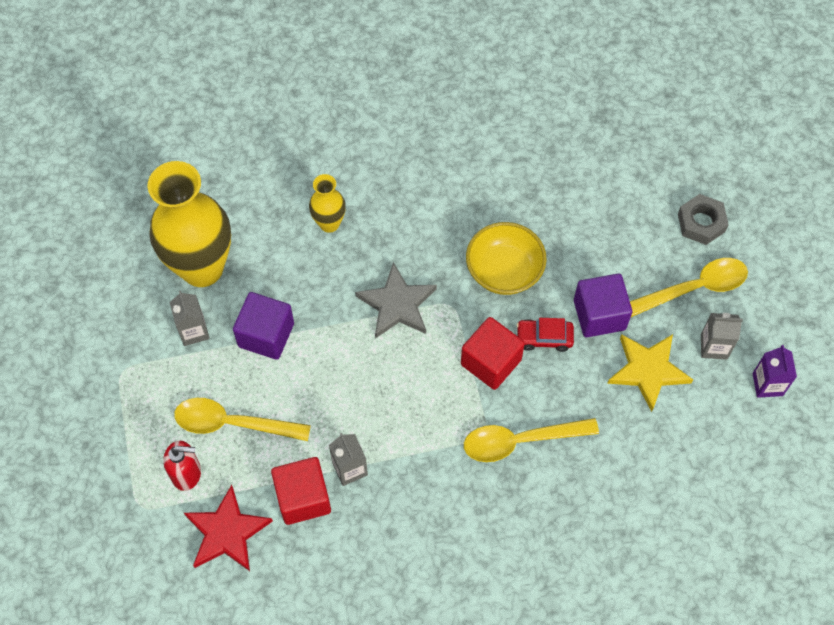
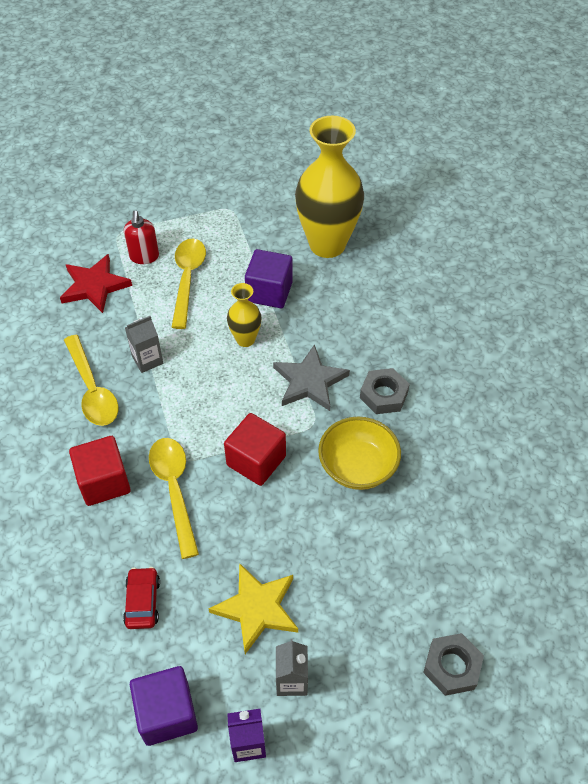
camera: 85 degrees right, 10 degrees down
(193, 331) = (268, 246): grey carton -> none
(303, 498) = (122, 331): red cube -> red cube (104, 482)
(329, 223) = (385, 324): yellow vase -> yellow vase (245, 339)
(421, 237) = (383, 395): none -> grey nut
(544, 338) = (286, 506): red car -> red car (142, 602)
(599, 315) = (318, 558): purple cube -> purple cube (167, 713)
(694, 288) = (363, 658): yellow spoon -> yellow spoon (92, 389)

